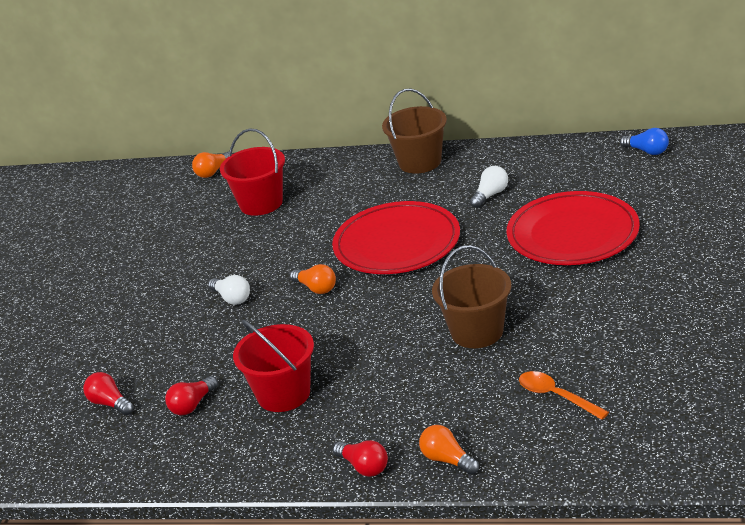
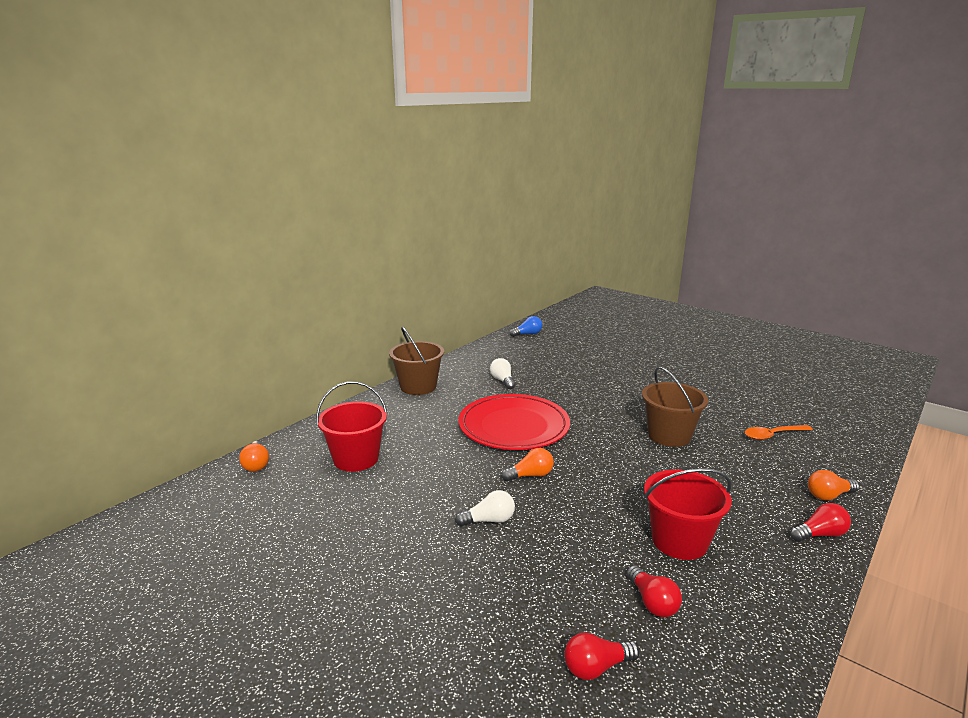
camera: 65 degrees left, 10 degrees down
(573, 234) = (587, 375): red plate -> none

